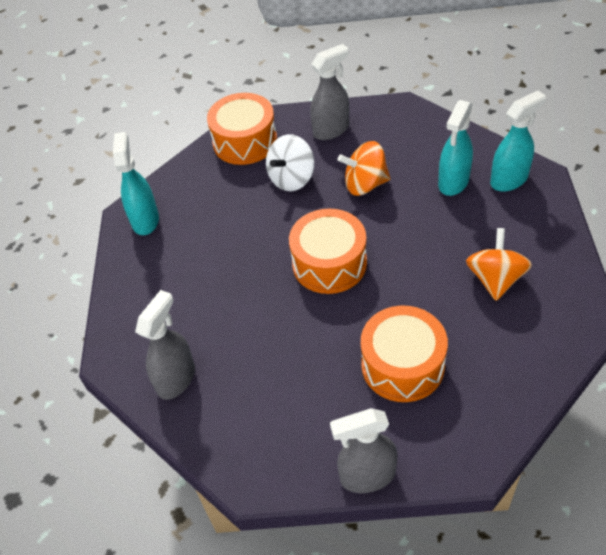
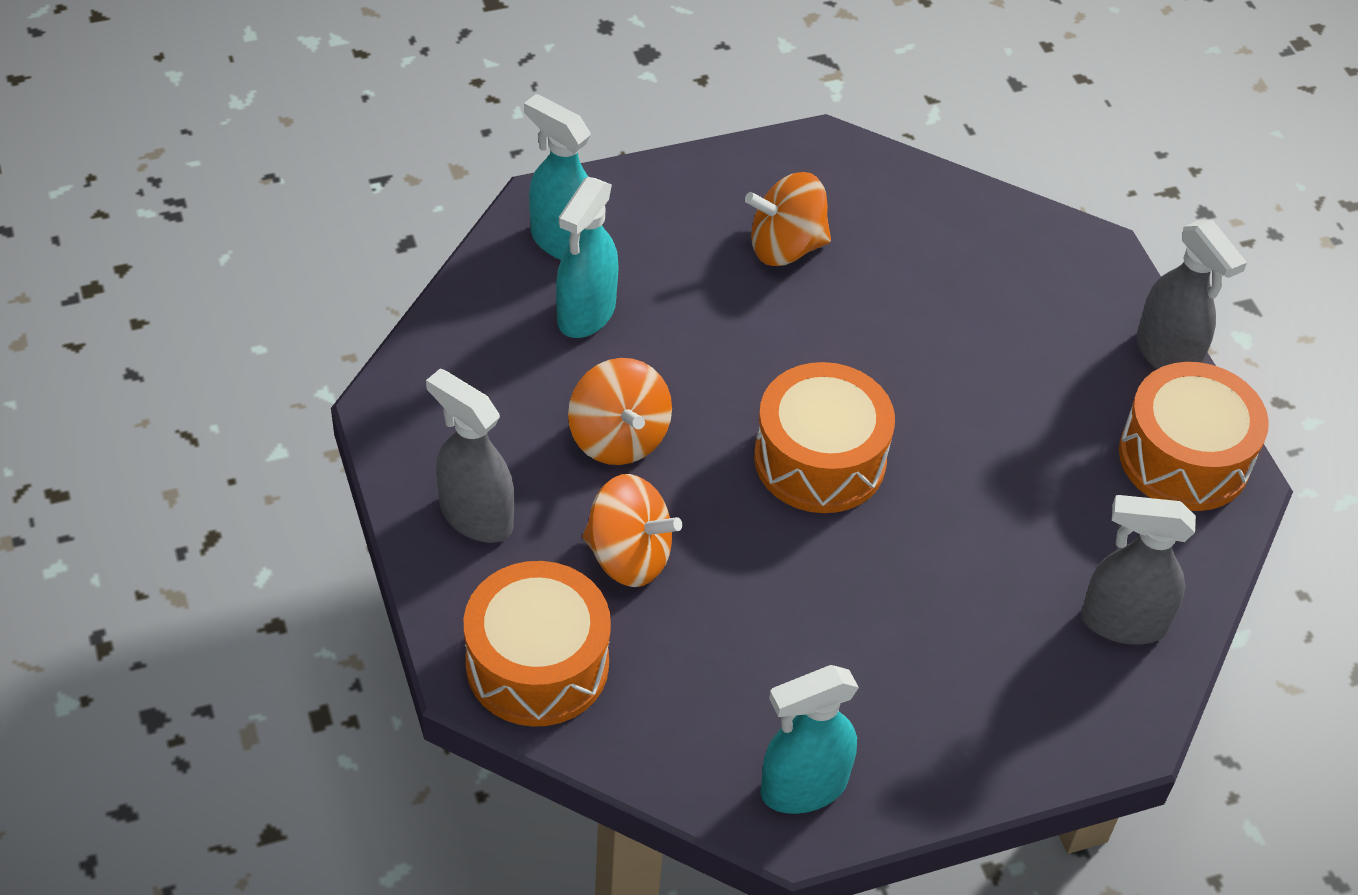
camera: 115 degrees left, 0 degrees up
(292, 178) = (629, 556): white spinning top -> orange spinning top
(402, 365) = (981, 338): orange drum -> orange drum (1184, 458)
(453, 182) = (586, 313): turquoise spray bottle -> turquoise spray bottle turned 105 degrees clockwise

